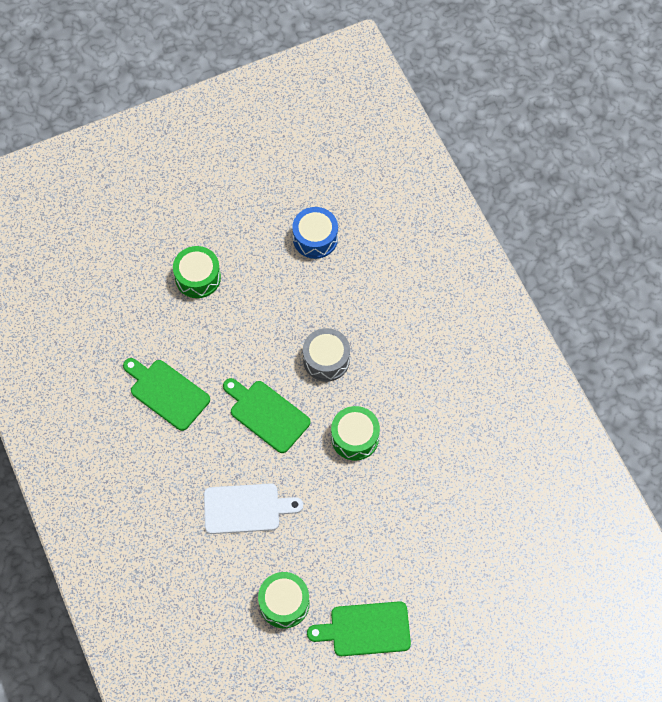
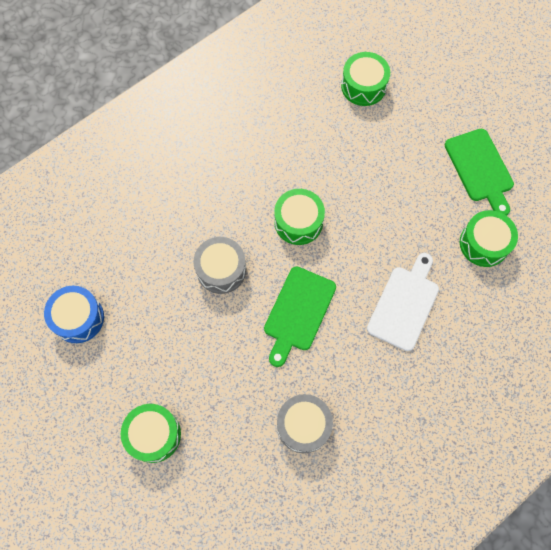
camera: 105 degrees left, 5 degrees up
(167, 392) = (303, 425): green cutting board -> grey drum
(246, 508) = (404, 304): white cutting board -> white cutting board turned 45 degrees clockwise
(492, 542) = (363, 86): none -> green drum

